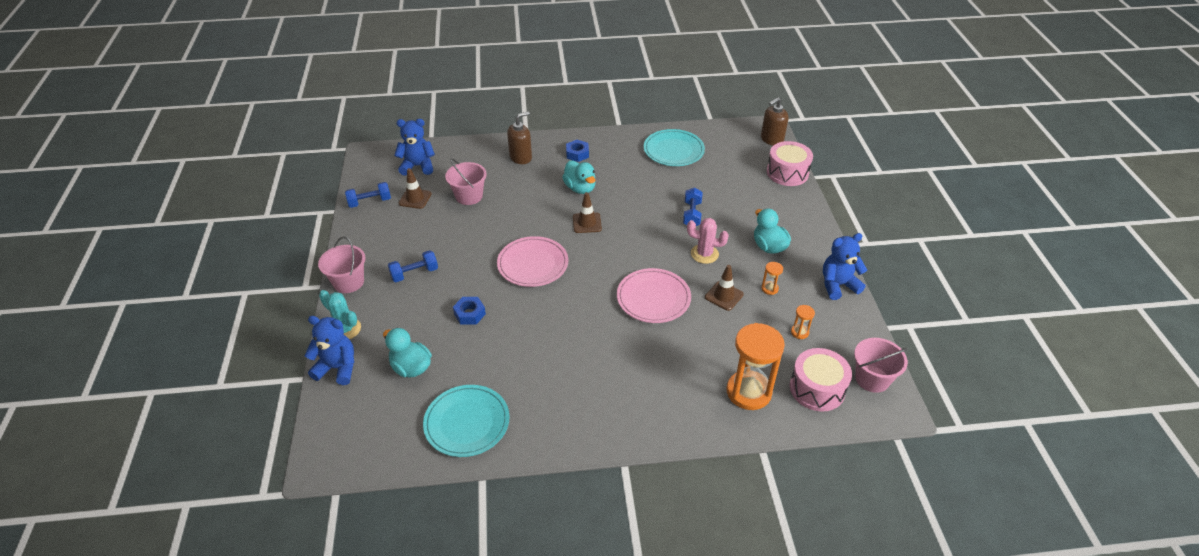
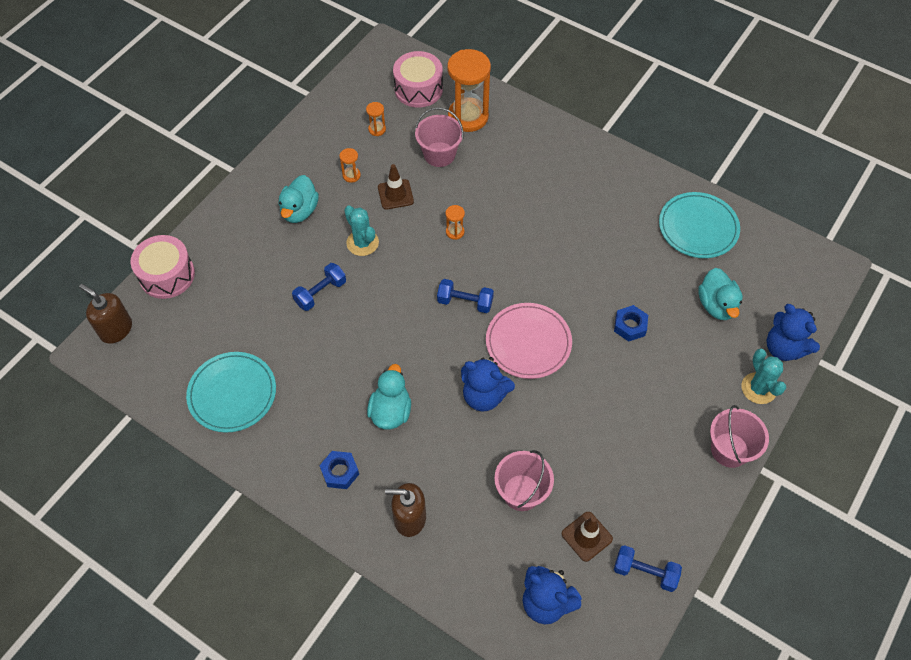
camera: 140 degrees left, 15 degrees up
(414, 273) = (654, 413): blue dumbbell -> blue dumbbell (465, 302)
(587, 223) = (430, 356): brown traffic cone -> none
(653, 298) = (455, 232): pink plate -> orange hourglass
(704, 254) = (362, 243): pink cactus -> turquoise cactus
(771, 139) = (116, 329): brown soap dispenser -> brown soap dispenser turned 150 degrees counterclockwise
(838, 285) = (295, 142): blue teddy bear -> blue teddy bear (484, 396)
(872, 379) = (373, 71): pink bucket -> pink bucket (439, 154)

